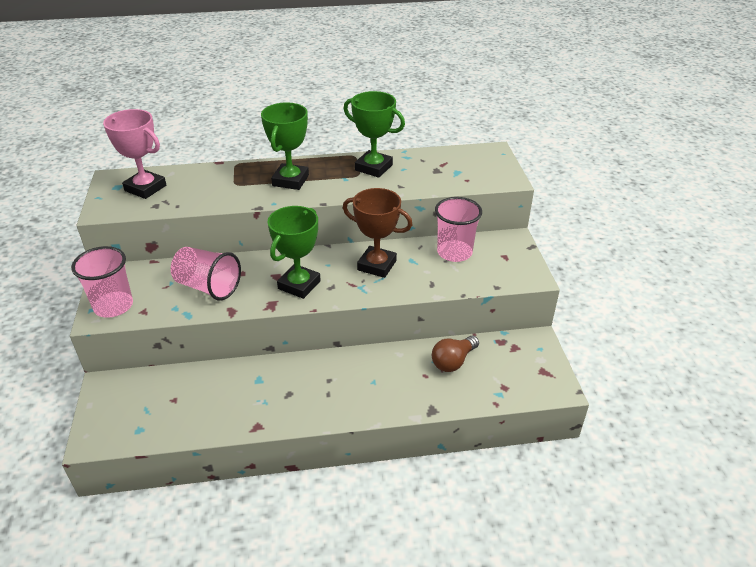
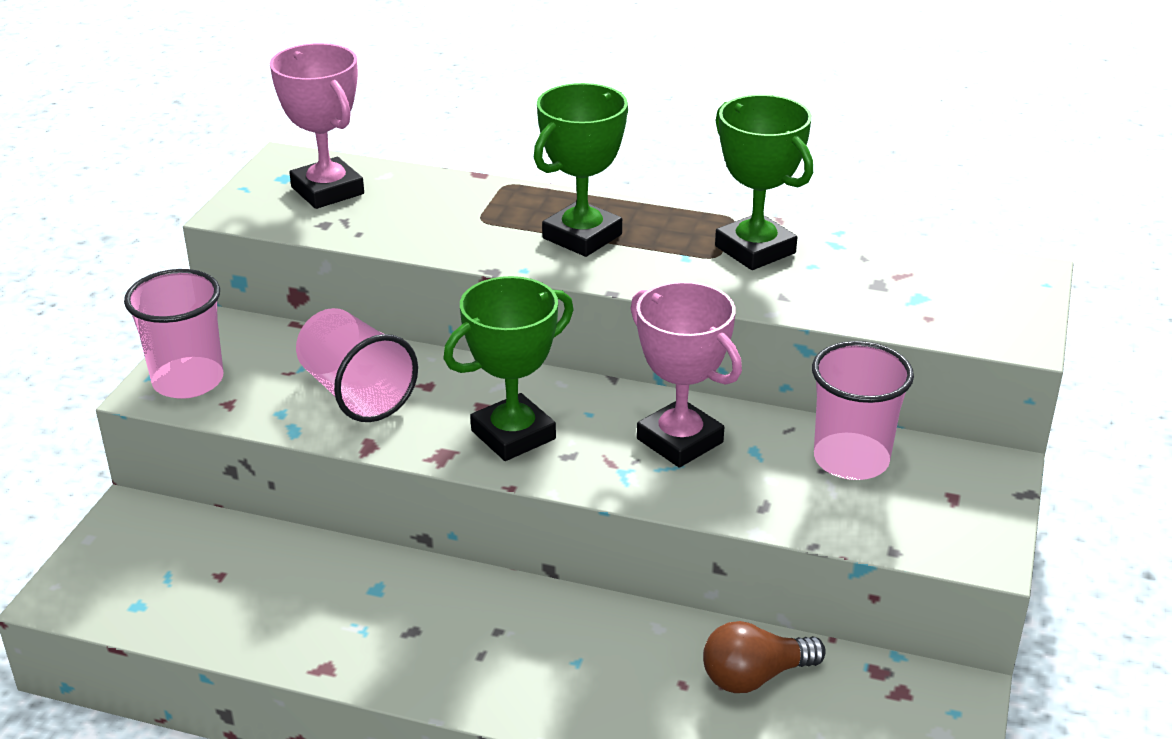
camera: 25 degrees right, 5 degrees down
(377, 265) = (680, 441): brown trophy -> pink trophy

